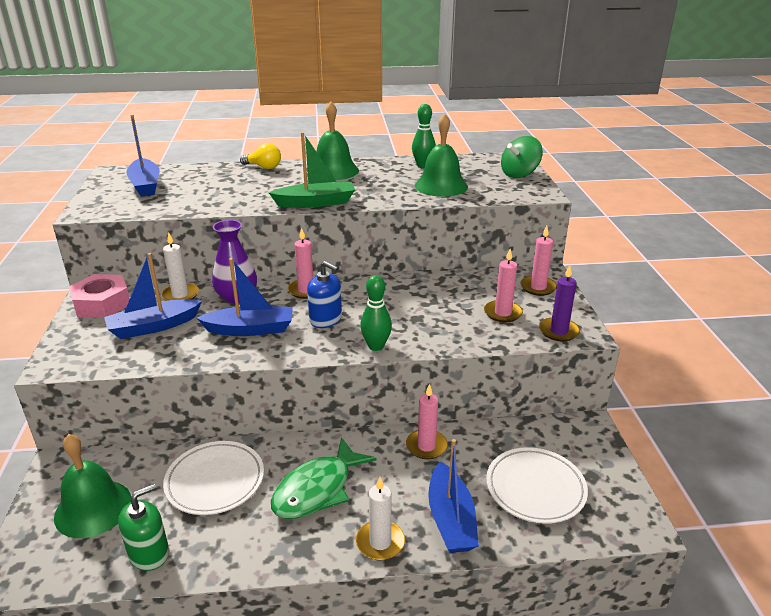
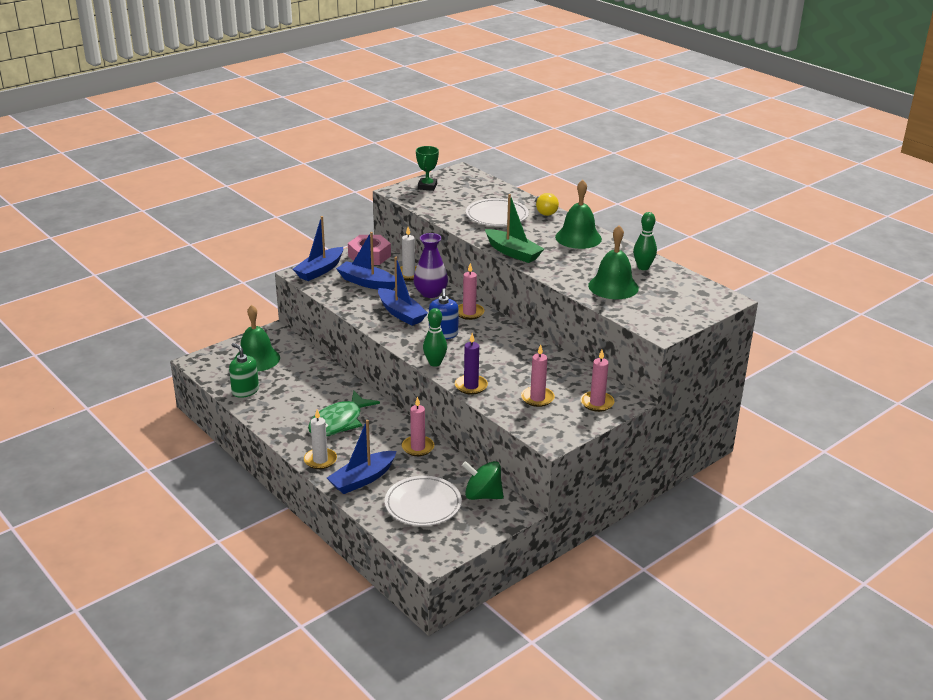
camera: 55 degrees right, 0 degrees up
(108, 196) = (427, 186): none -> green trophy
(145, 185) = (458, 189): blue boat -> blue boat (320, 270)
(149, 553) = (245, 391): green soap dispenser -> green soap dispenser turned 150 degrees counterclockwise
(215, 481) = (311, 385): white plate -> white plate (497, 216)
(317, 489) = (339, 422): green fish -> green fish turned 60 degrees counterclockwise
(519, 174) = (690, 311): green spinning top -> green spinning top (482, 495)
(558, 331) = (541, 428): purple candle -> purple candle (471, 386)

